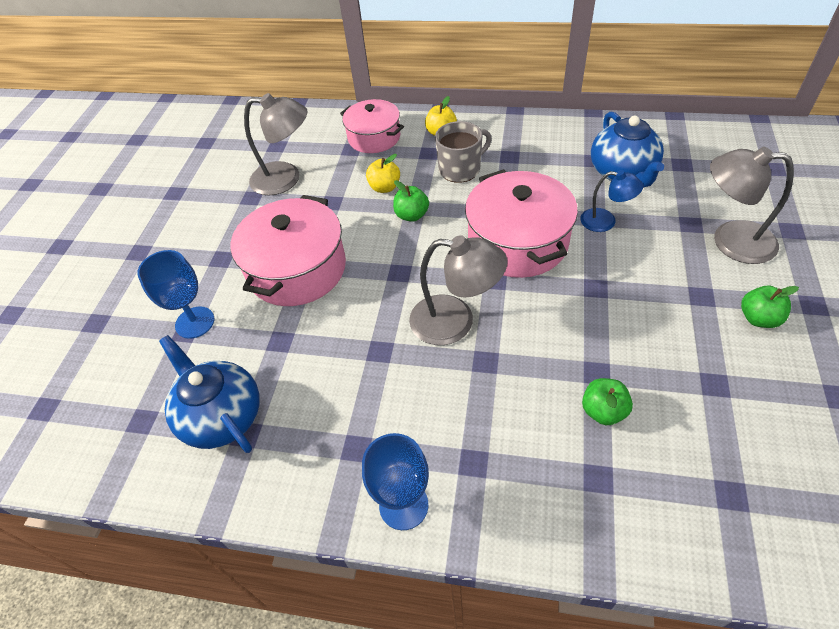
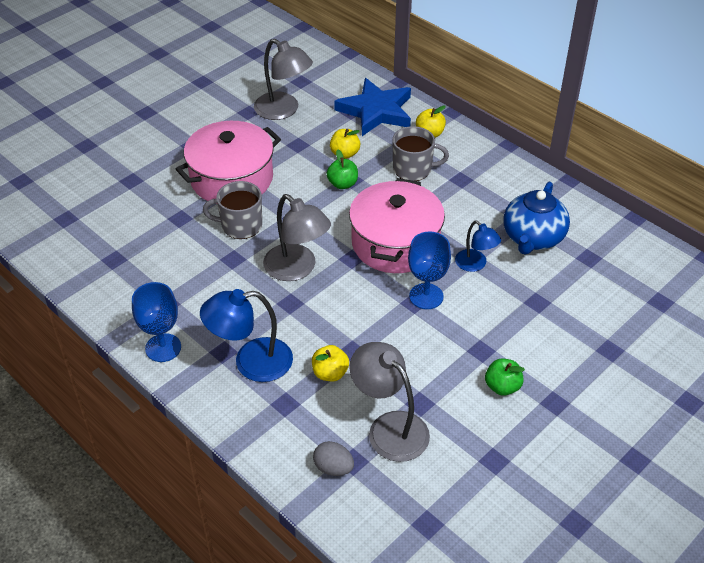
camera: 30 degrees right, 5 degrees down
(195, 322) = (141, 178): blue goblet -> blue goblet (426, 296)
(222, 416) = (109, 242): blue teapot -> none
(353, 311) = (240, 225): none -> grey mug
(374, 137) = (376, 111): pink pot -> blue star
(515, 454) = (251, 362): none -> blue lamp
(603, 411) = (330, 373): green apple -> yellow apple
(724, 518) = (333, 468): none -> grey egg
(730, 241) = (551, 329): grey lamp -> grey lamp (389, 427)

